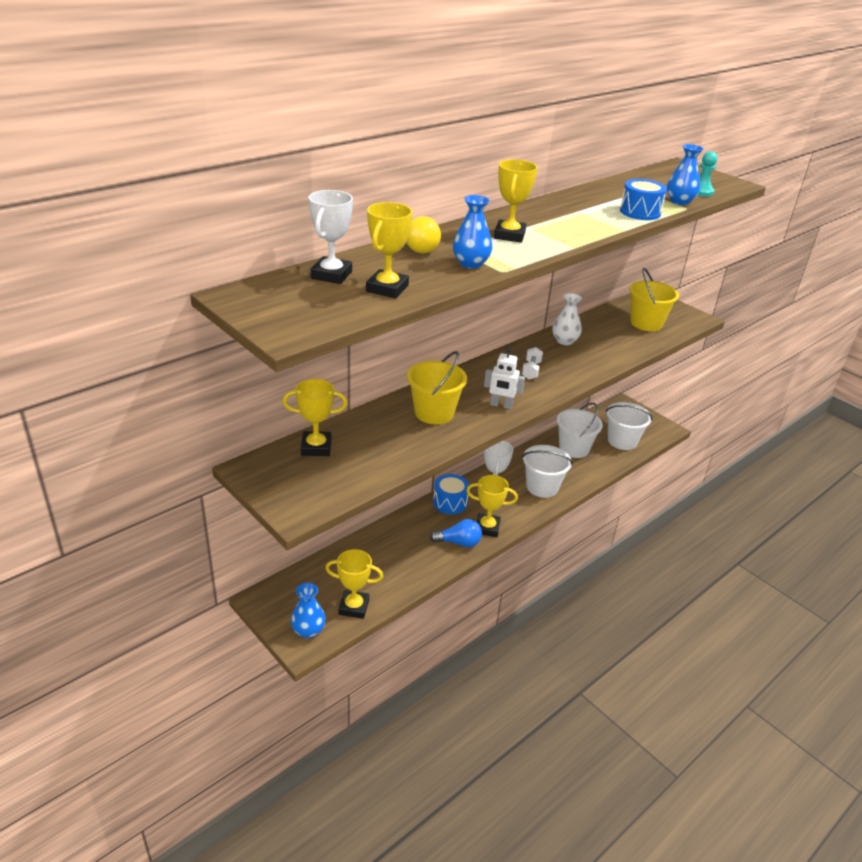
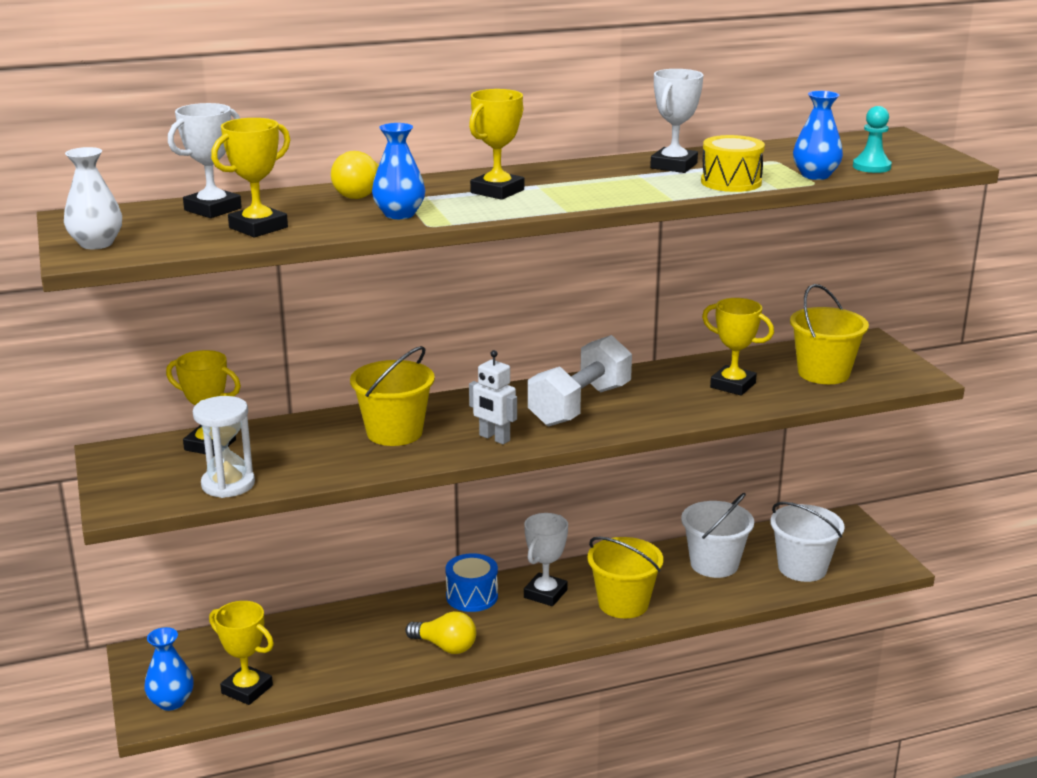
camera: 25 degrees right, 10 degrees down
(358, 478) = (228, 484): none -> white hourglass
(459, 542) = (445, 646): blue light bulb -> yellow light bulb
(487, 528) = (500, 637): yellow trophy -> yellow trophy (733, 385)
(531, 370) = (580, 405): white dumbbell -> white dumbbell, size x2.15
(542, 487) = (623, 603): white bucket -> yellow bucket
(564, 341) = (668, 378): white vase -> white vase (96, 244)
(590, 201) = (673, 166): none -> white trophy
(640, 212) = (731, 182): blue drum -> yellow drum

